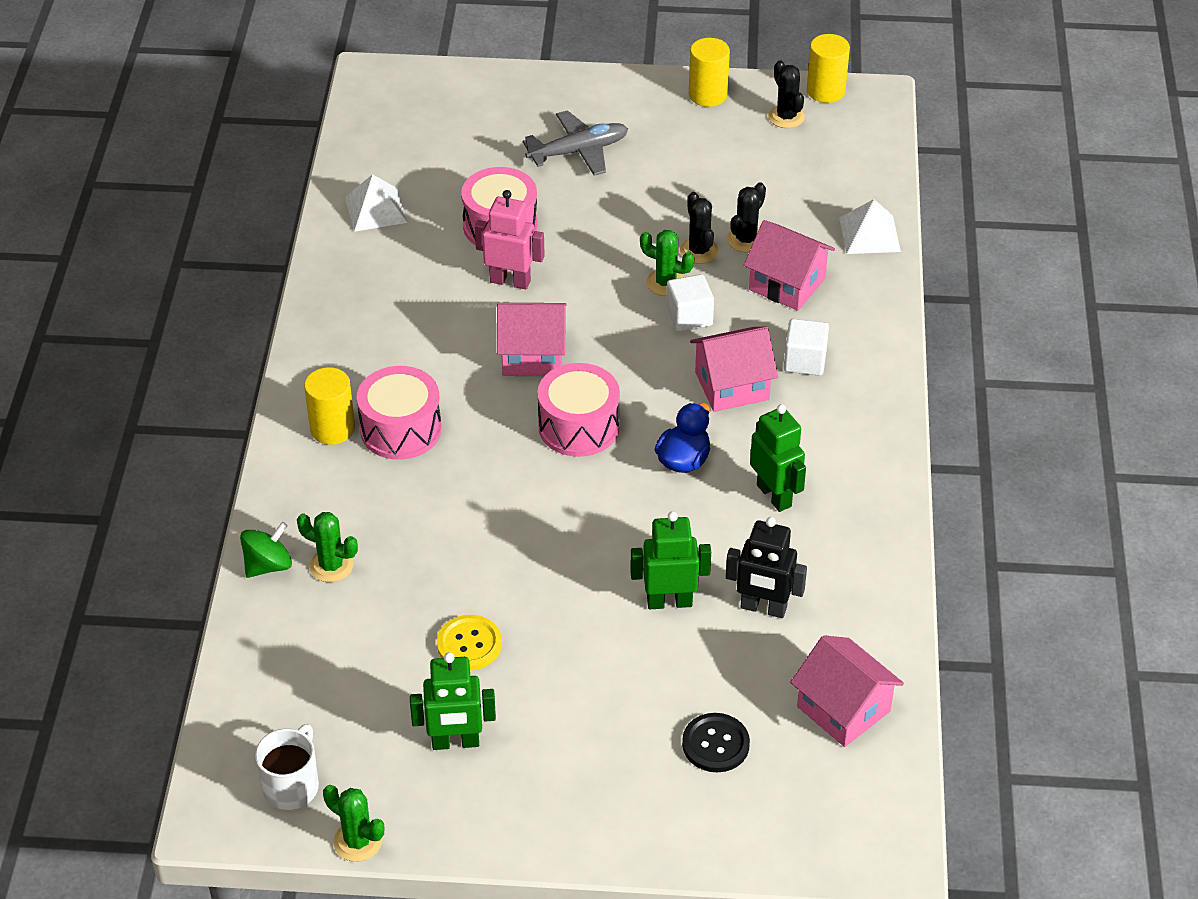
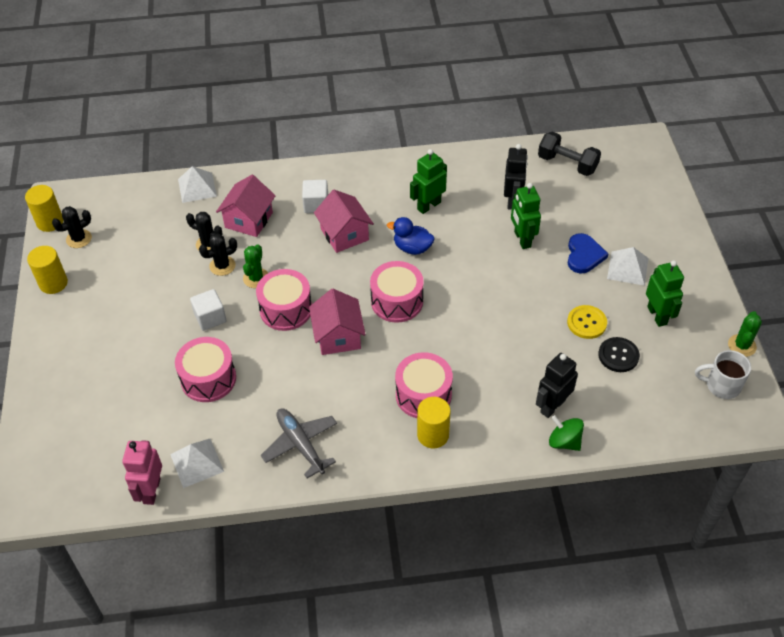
camera: 100 degrees left, 5 degrees up
(331, 566) = (552, 406): green cactus -> black robot
(510, 281) = (266, 362): pink robot -> pink robot (151, 491)
(568, 730) = (627, 268): none -> white pyramid
(579, 151) = (120, 347): grey plane -> grey plane (300, 444)
(597, 308) = (286, 309): none -> pink drum
(613, 677) = (584, 255): none -> blue heart
(689, 317) = (286, 262): white cube -> white cube (210, 318)
(715, 744) = (610, 208): black button -> black button (618, 355)
(843, 709) = (567, 164): pink house -> black dumbbell

